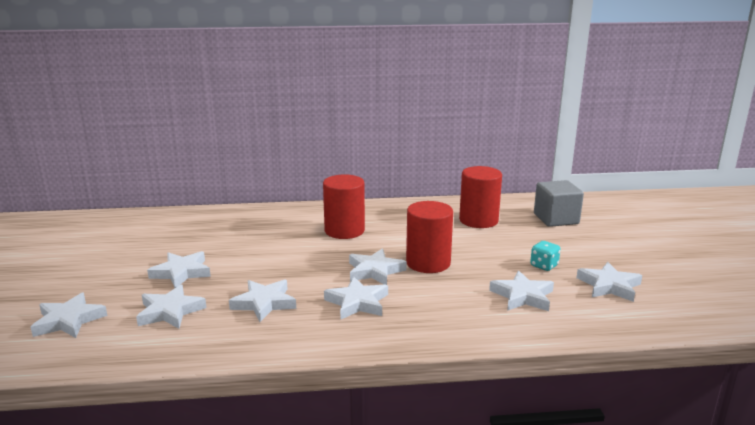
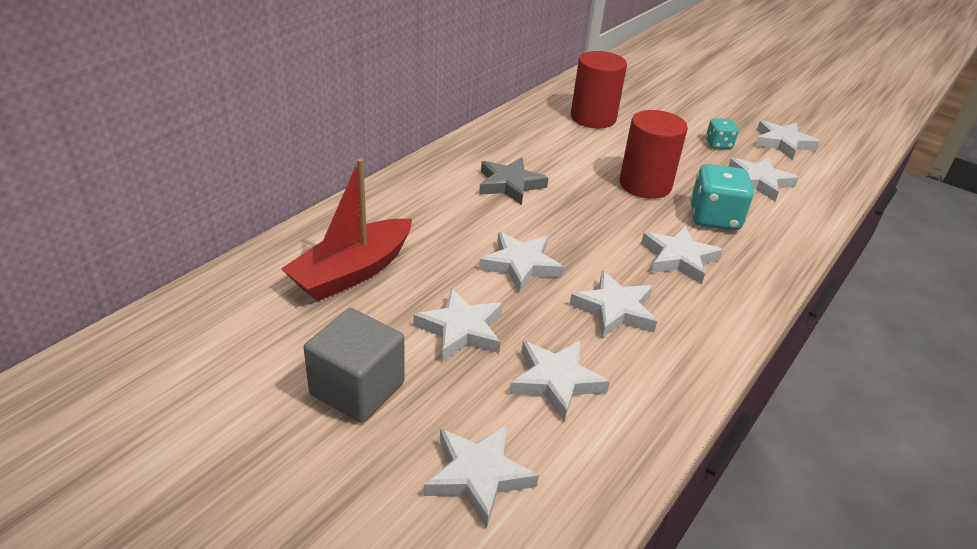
camera: 50 degrees left, 15 degrees up
(192, 232) = (352, 272): none -> red boat
(344, 231) = (510, 184): red cylinder -> grey star
(375, 271) = (625, 217): white star -> white star (520, 265)
(433, 297) = (714, 218): none -> turquoise dice
(556, 219) = (641, 91): grey cube -> grey cube (357, 388)

